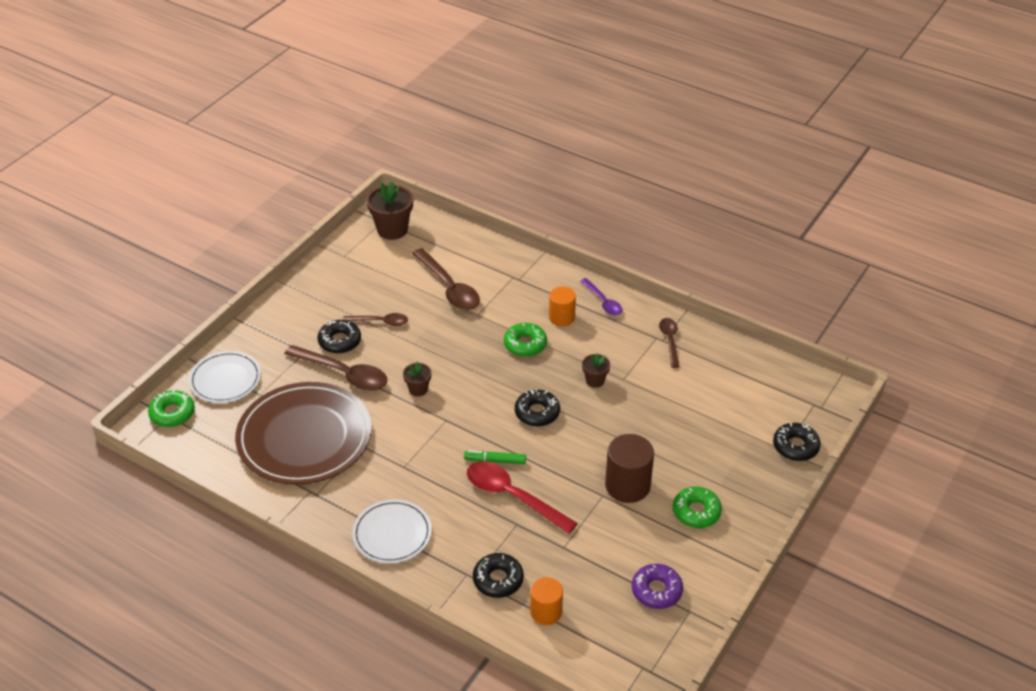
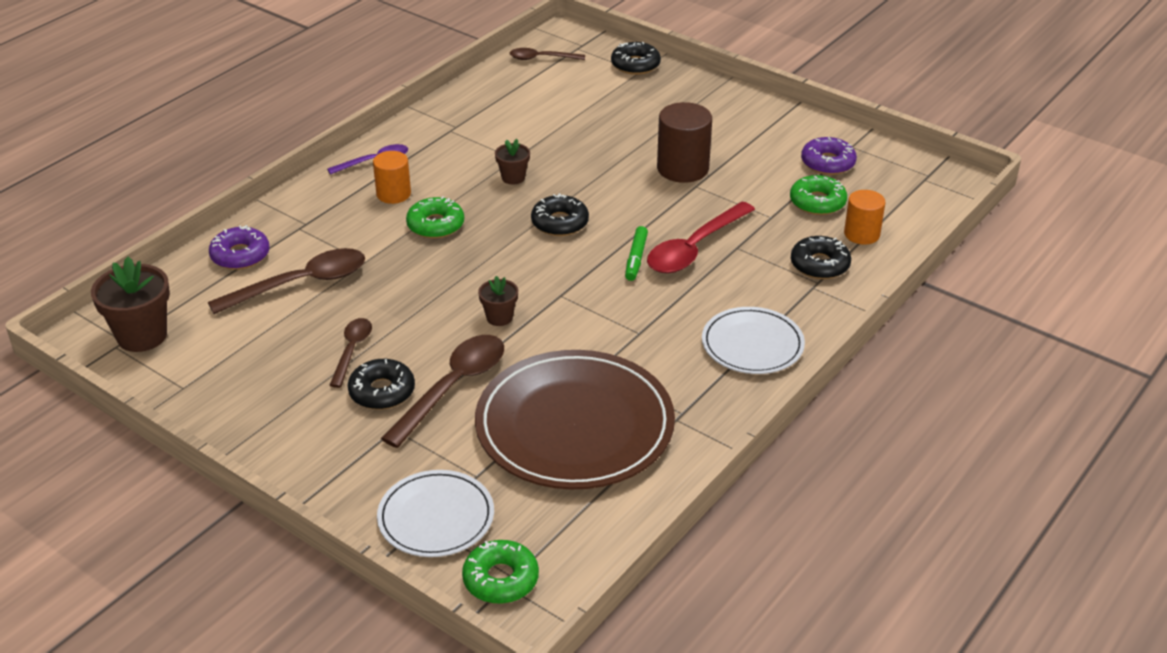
camera: 85 degrees left, 5 degrees down
(478, 255) = (240, 255): none -> purple donut
(669, 341) = (458, 122): brown spoon -> brown spoon (541, 58)
(696, 512) = (722, 130): green donut -> green donut (817, 202)

